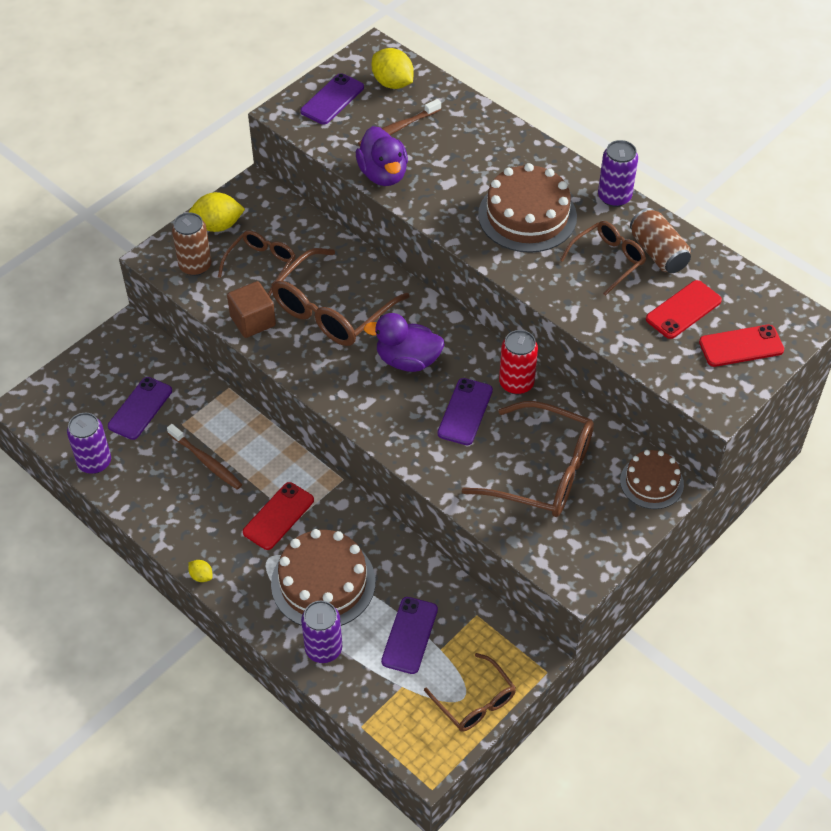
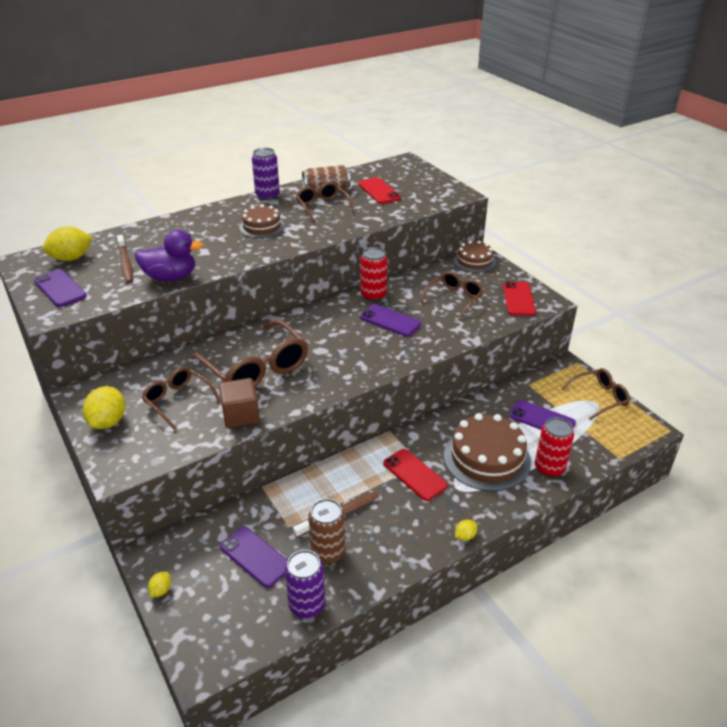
camera: 75 degrees left, 15 degrees down
(91, 353) = (161, 590): none -> yellow lemon
(195, 266) = (149, 444): brown can -> brown can (328, 552)
(323, 649) = (549, 468): purple can -> red can
(407, 360) = (329, 338): purple duck -> none
(527, 216) = (262, 227): brown cake -> brown cake, size x0.60
(542, 472) = (454, 298): brown glasses -> brown glasses, size x0.59
(741, 346) = (416, 180): red phone -> red phone (518, 299)

